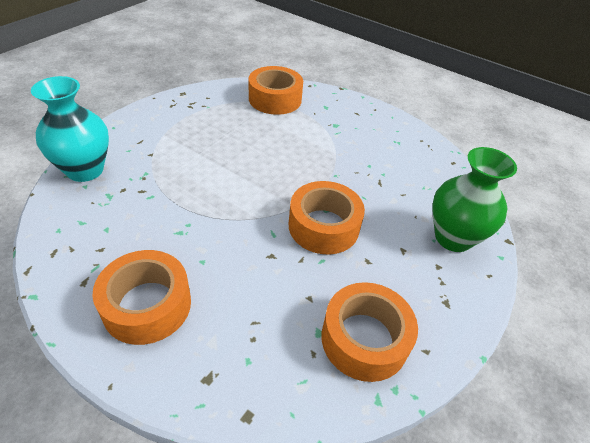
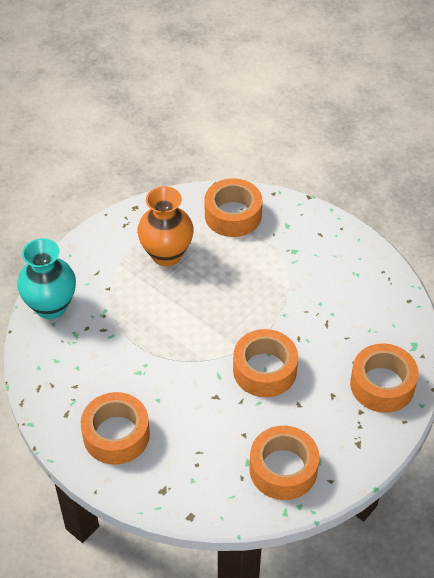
camera: 10 degrees right, 5 degrees up
(212, 127) = (166, 254): none -> orange vase
(453, 238) = (382, 385): green vase -> orange tape

